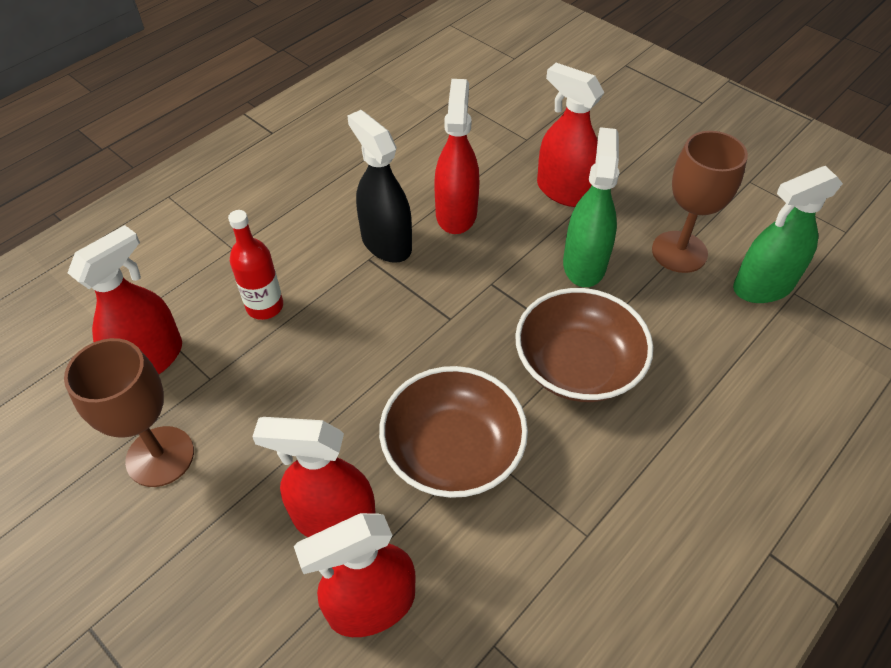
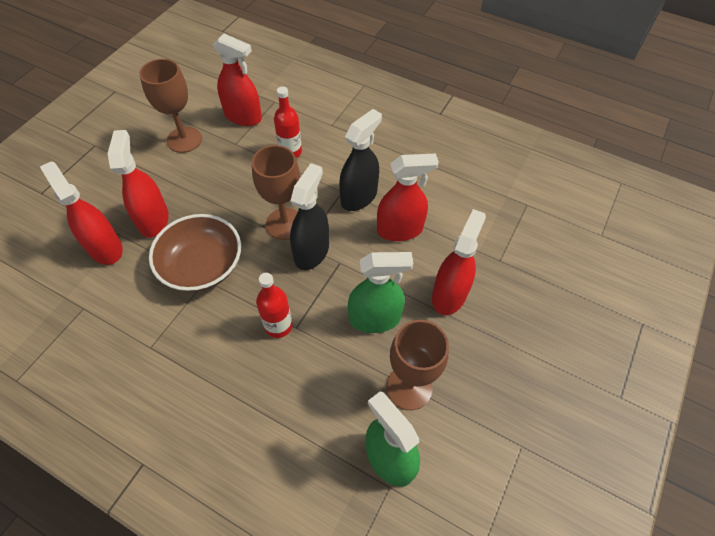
camera: 75 degrees right, 5 degrees up
(406, 334) = (285, 224): none -> brown goblet
(465, 310) = (311, 251): none -> black spray bottle
(577, 365) = (278, 326): brown bowl -> red bottle

